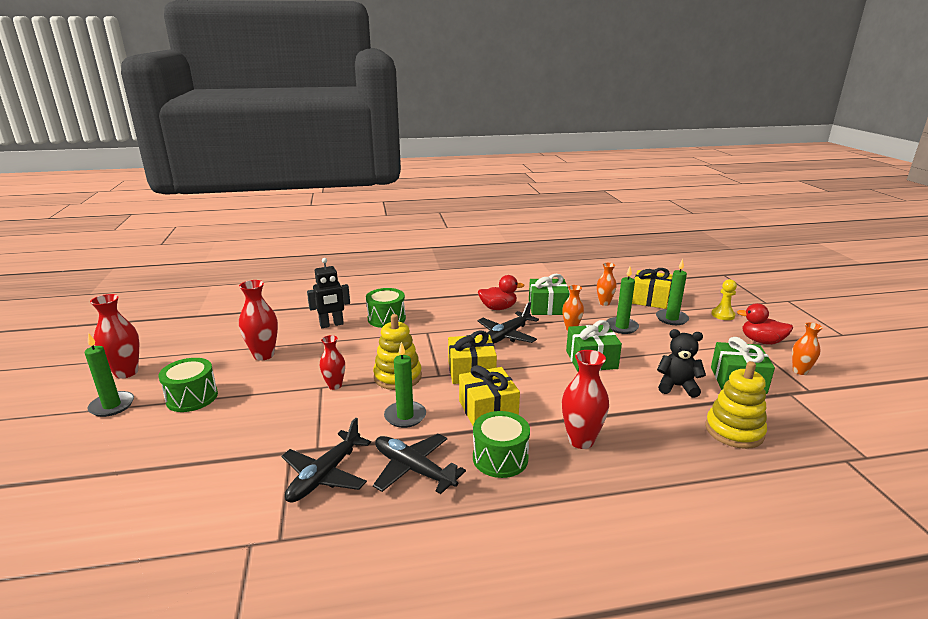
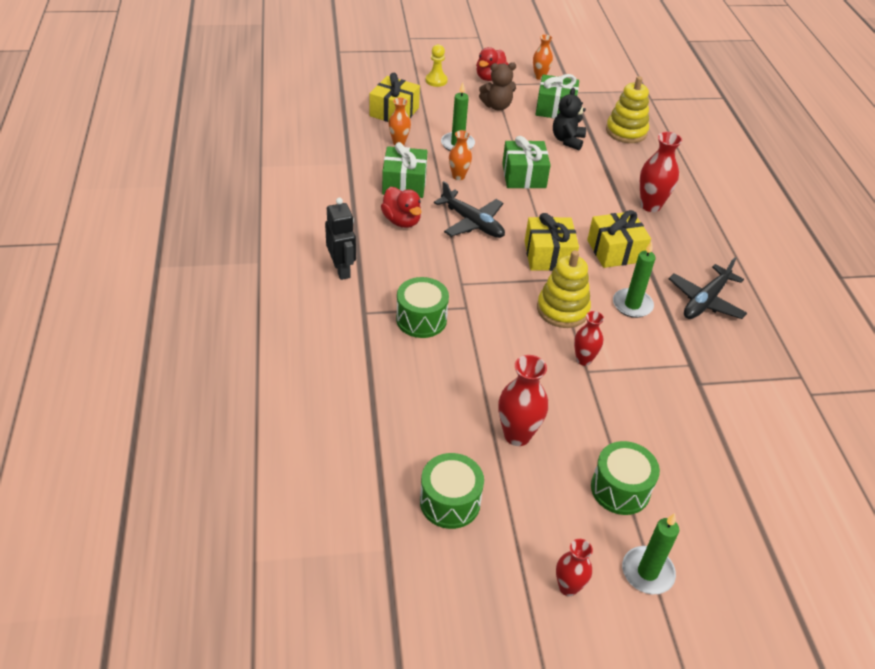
camera: 90 degrees left, 20 degrees up
(126, 372) = (568, 587): red vase -> red vase, size x0.63
(325, 475) = (724, 356): black plane -> none
(331, 325) = (435, 373): black robot -> black robot (342, 270)
(498, 308) = (402, 221): red duck -> red duck turned 150 degrees clockwise
(500, 458) = (681, 251): green drum -> green drum (450, 502)
(671, 319) = (441, 110): green candle -> none
(707, 345) = (497, 106): none -> brown teddy bear

